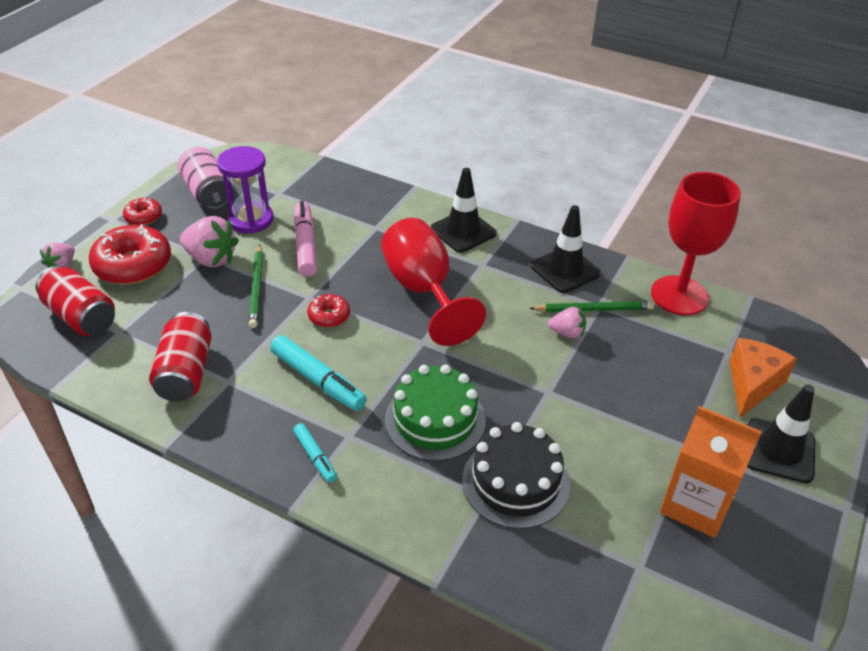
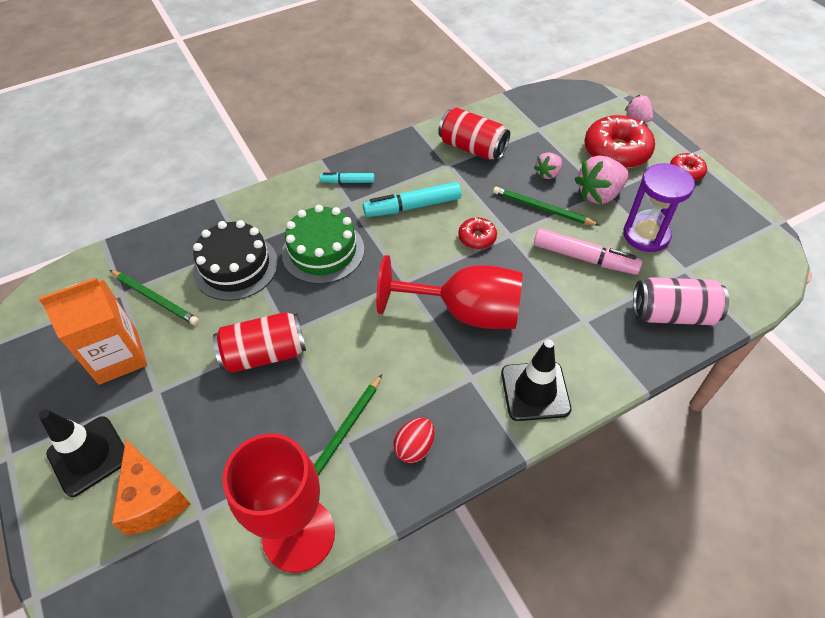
camera: 125 degrees right, 10 degrees up
(81, 316) = (568, 116): red can -> red can (264, 354)
(208, 193) = (708, 220): pink can -> pink can (672, 314)
(565, 270) = (414, 447): black traffic cone -> red egg
(567, 333) = (333, 389): pink strawberry -> pink strawberry (548, 174)
(615, 526) = (155, 299): none -> green pencil

